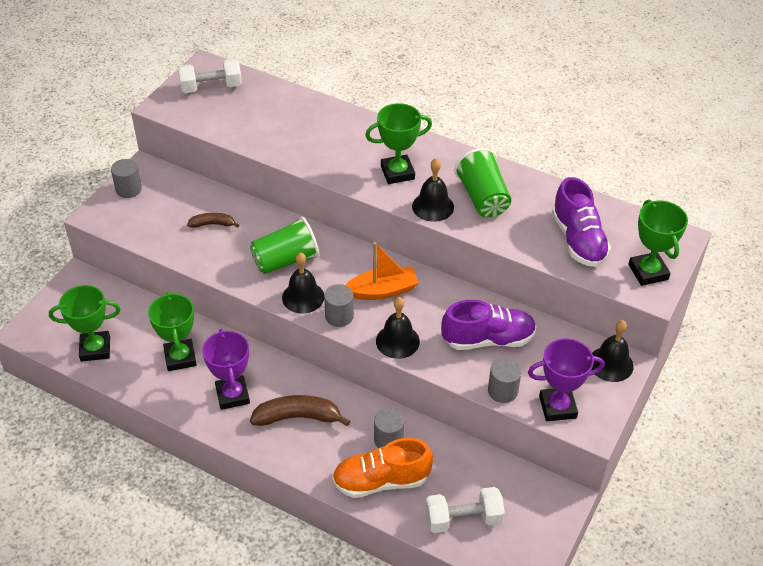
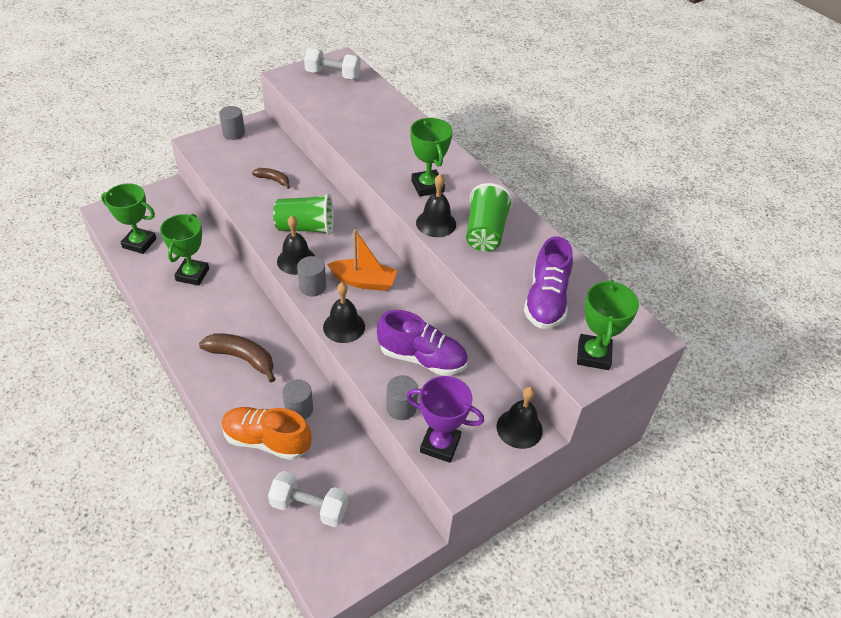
camera: 25 degrees right, 0 degrees up
(232, 395) = (207, 319): purple trophy -> none
(397, 173) = (427, 186): green trophy -> green trophy turned 60 degrees clockwise

